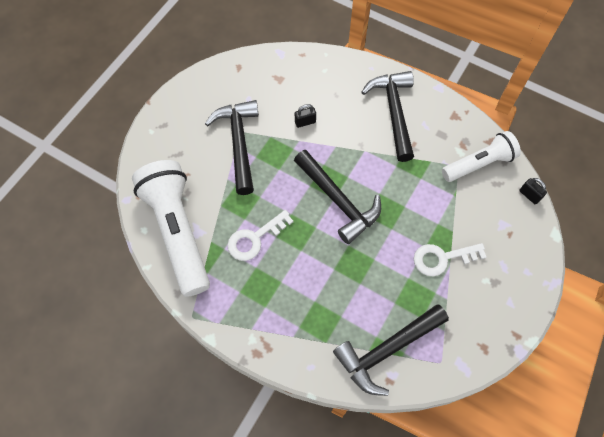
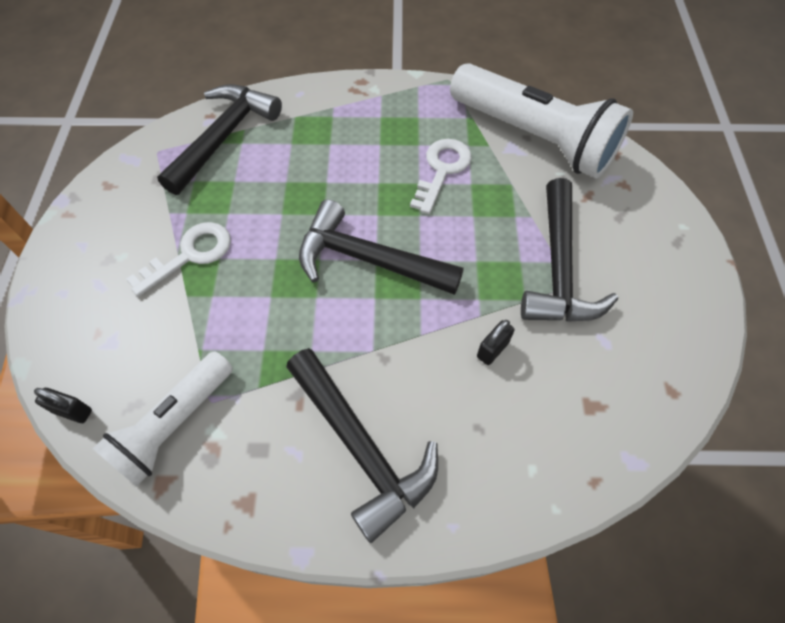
camera: 150 degrees right, 5 degrees down
(239, 143) = (558, 268): black hammer -> black hammer turned 45 degrees clockwise

